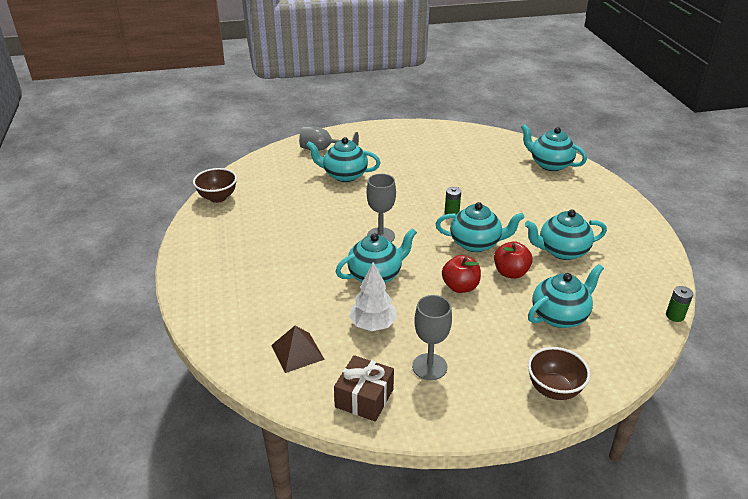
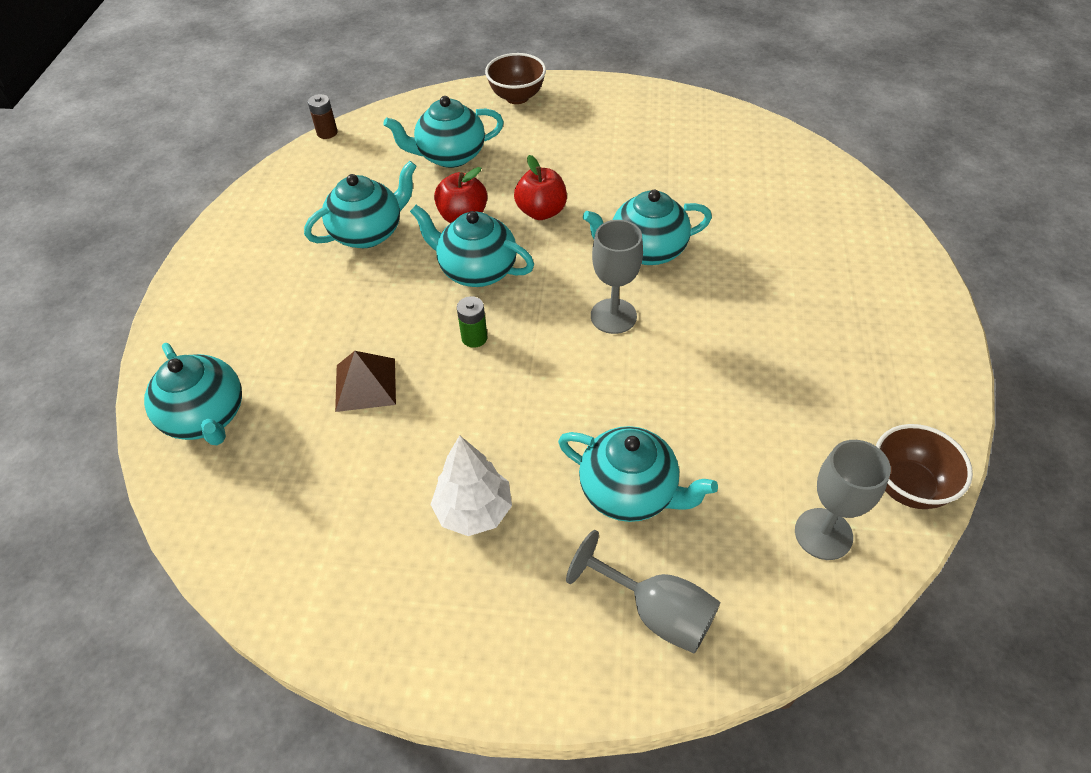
camera: 160 degrees left, 15 degrees up
(297, 352) = (770, 175): brown pyramid -> brown pyramid (365, 384)
(364, 398) = (705, 122): brown gift -> none
(373, 325) = (673, 187): white tree -> white tree (474, 511)
(429, 366) = (627, 136): grey goblet -> grey goblet (823, 534)
(562, 251) = (368, 233): turquoise teapot -> turquoise teapot turned 45 degrees counterclockwise
(674, 316) = (327, 133): green battery -> brown battery

